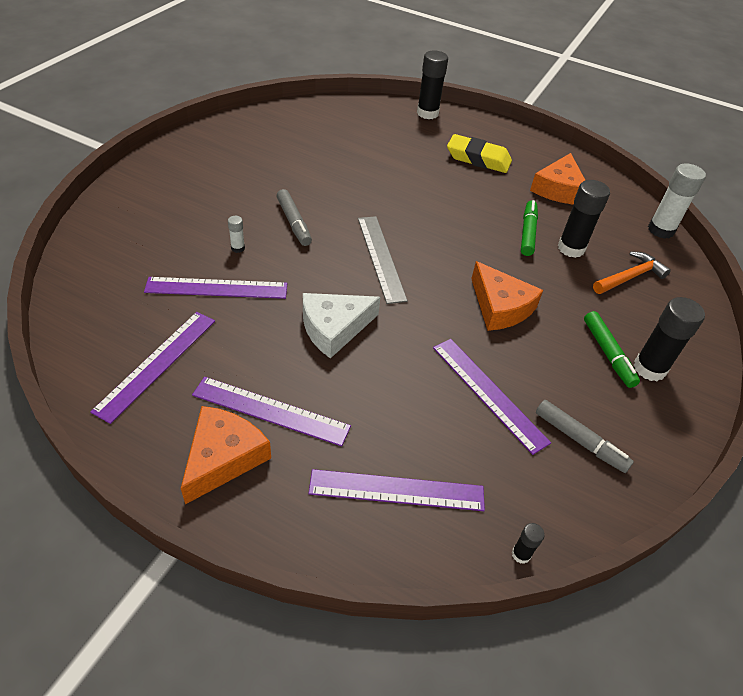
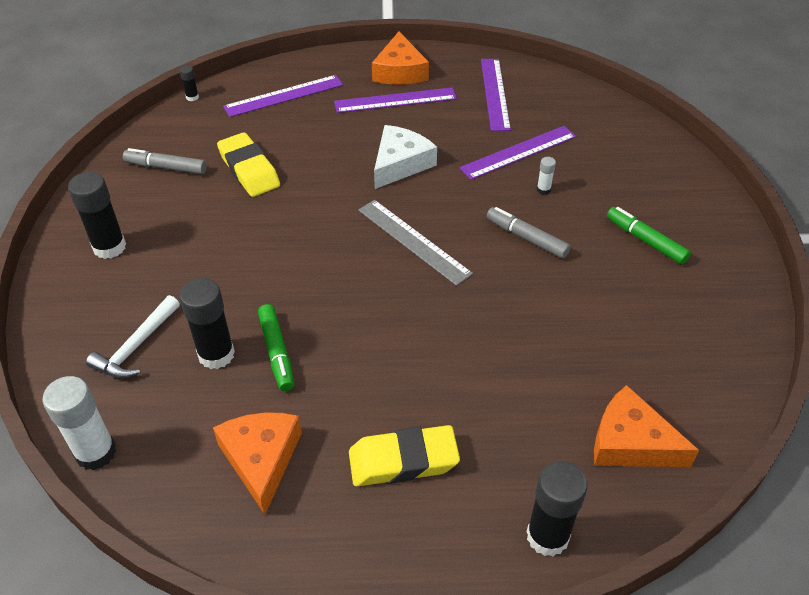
camera: 155 degrees right, 0 degrees up
(488, 393) = (249, 170): purple ruler -> yellow eraser
(500, 307) = (270, 244): orange cheese -> orange cheese (630, 442)
(608, 353) = (152, 244): green marker -> green marker (645, 240)
(630, 277) = (136, 346): orange hammer -> white hammer

